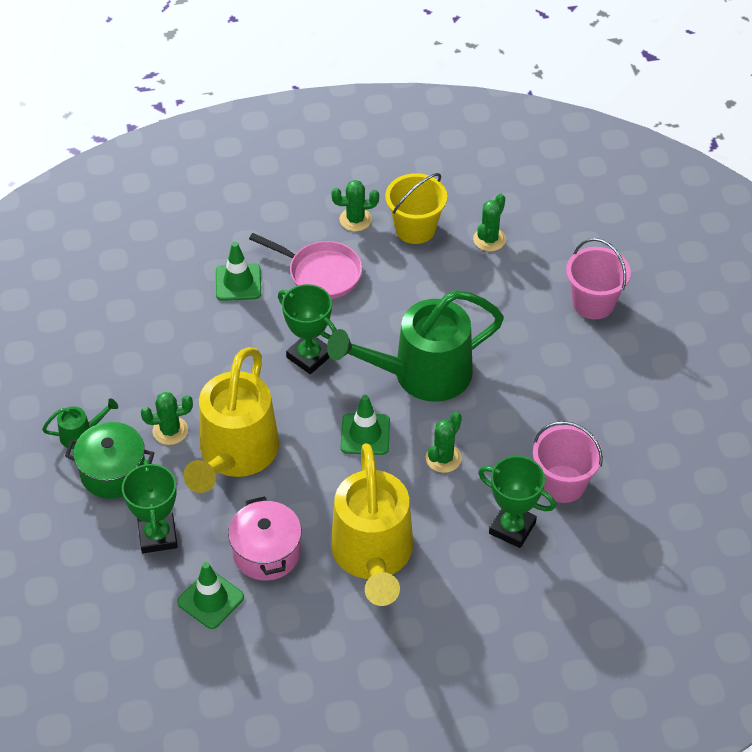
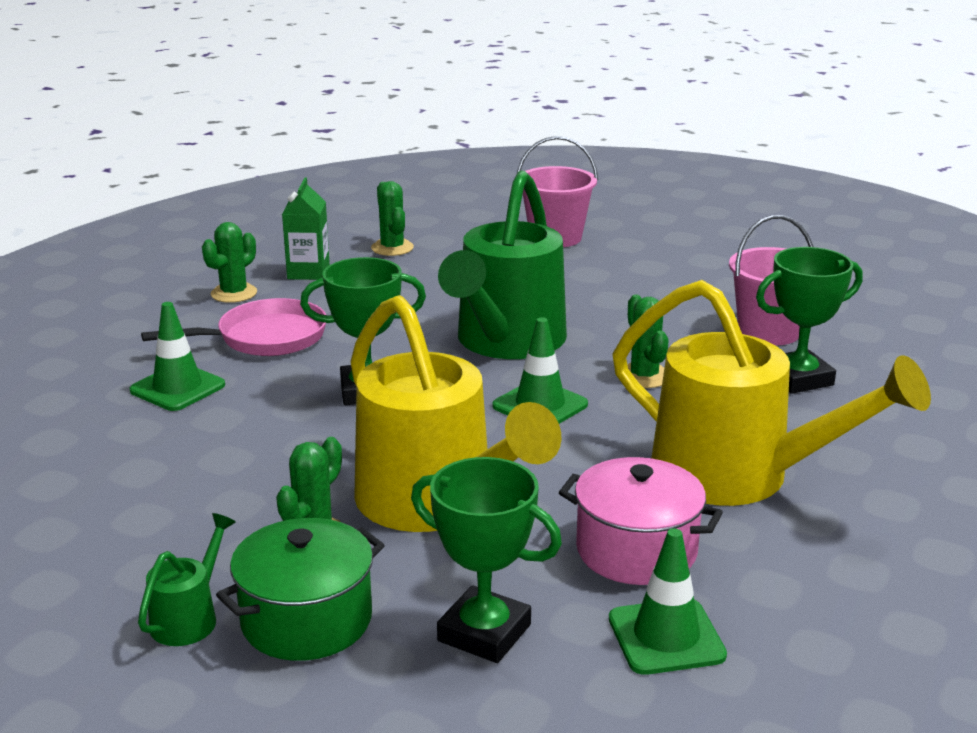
camera: 50 degrees left, 25 degrees down
(415, 229) = (308, 272): yellow bucket -> green carton

